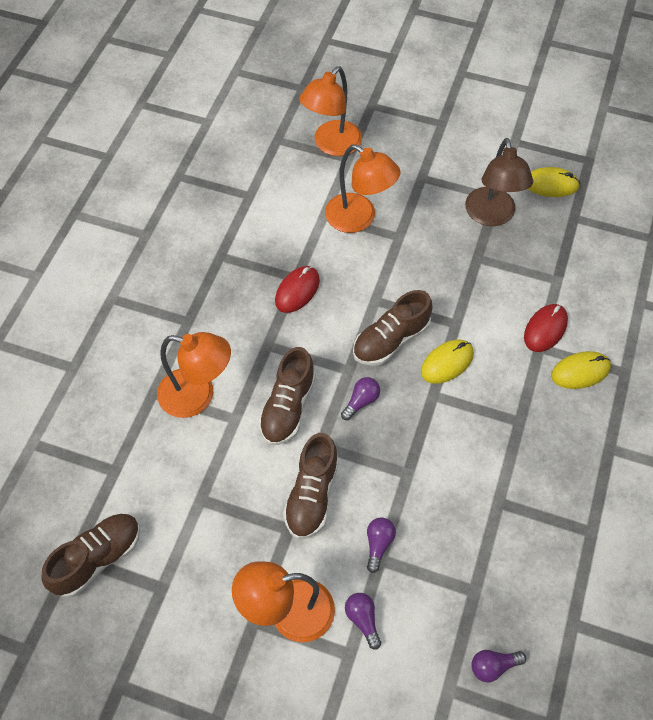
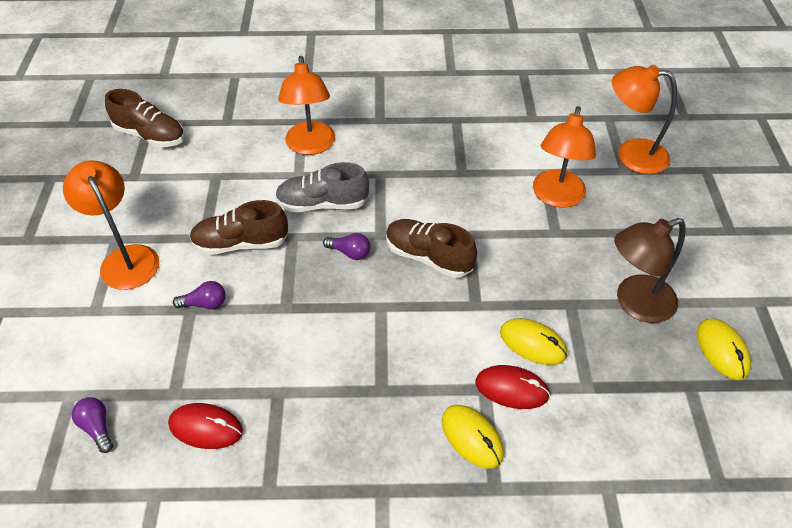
camera: 70 degrees right, 10 degrees down
(288, 407) = (322, 204): brown shoe -> grey shoe
(297, 291) = (447, 177): red mouse -> red mouse (206, 427)
(363, 620) = (128, 311): purple light bulb -> none
(447, 363) = (424, 308): yellow mouse -> yellow mouse (533, 343)

